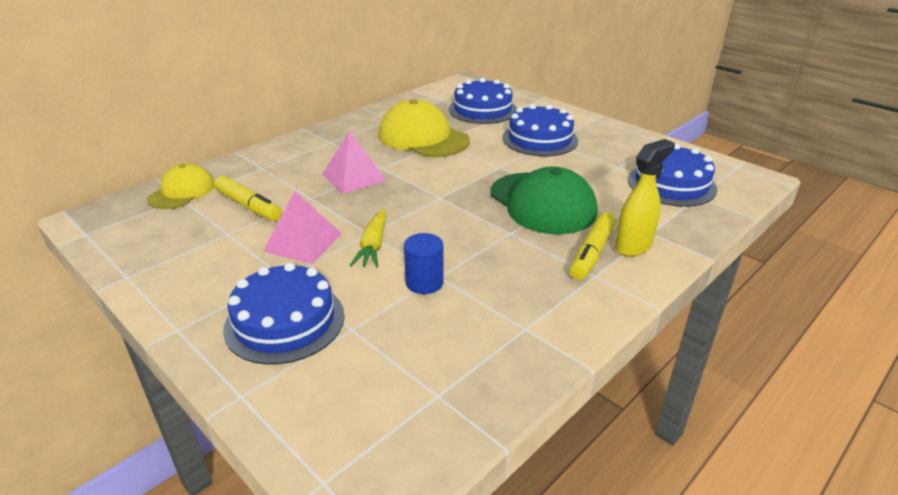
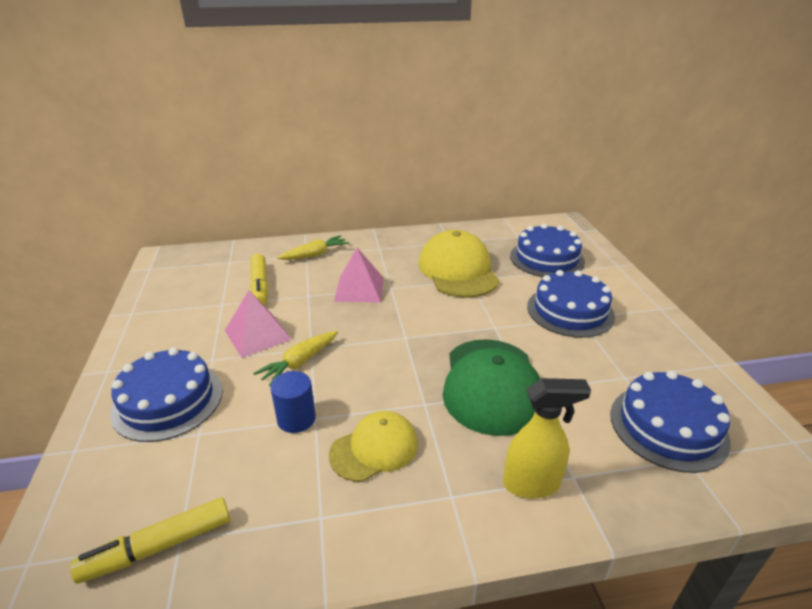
camera: 35 degrees right, 0 degrees up
(182, 192) = (235, 256): yellow cap -> yellow cap (374, 448)
(271, 164) = (315, 254): none -> yellow carrot
(592, 253) = (478, 468): yellow marker -> yellow marker (159, 547)

